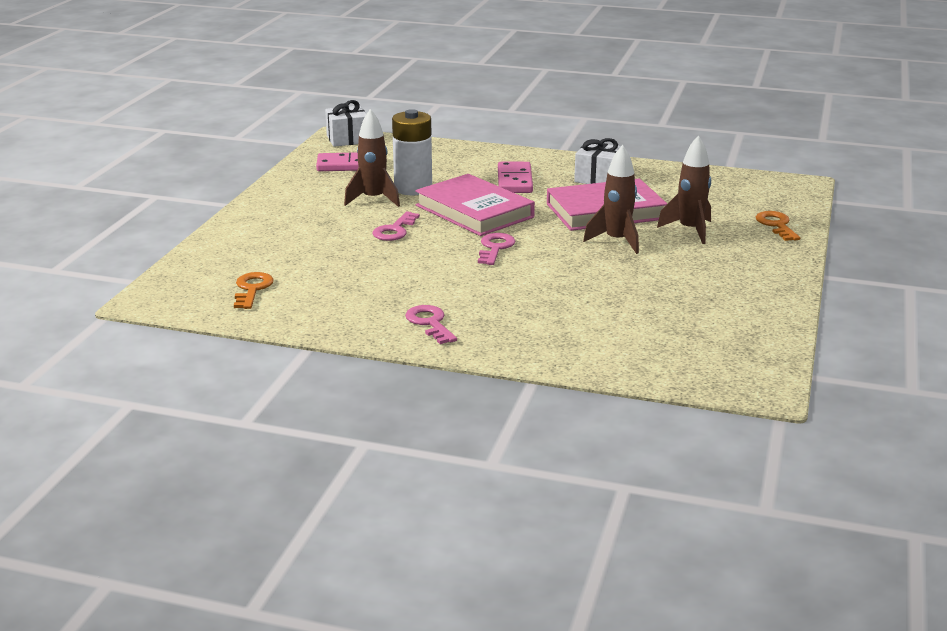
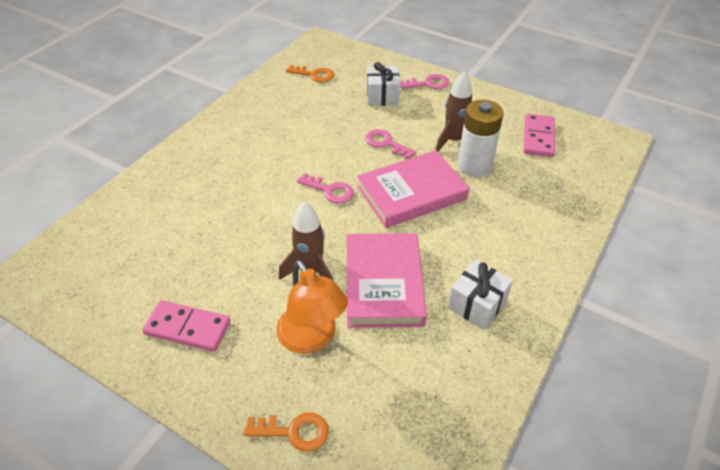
camera: 105 degrees right, 20 degrees up
(347, 139) = (611, 144): white gift -> white gift (382, 96)
(430, 323) = (224, 137): pink key -> pink key (428, 84)
(514, 181) = (482, 235): pink domino -> pink domino (188, 328)
(690, 230) = (312, 339): brown rocket -> orange lamp

